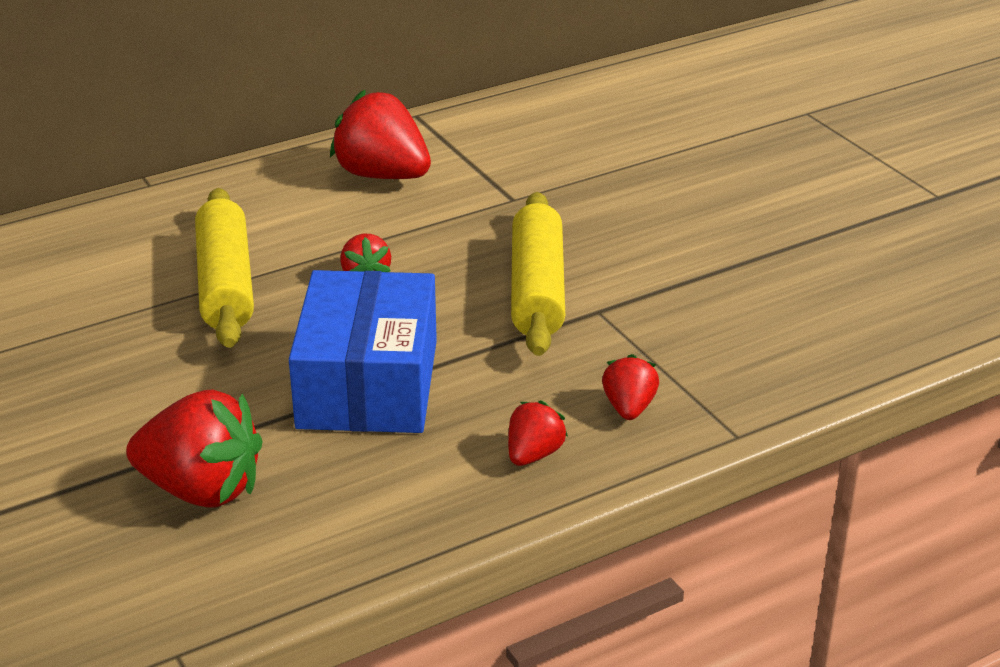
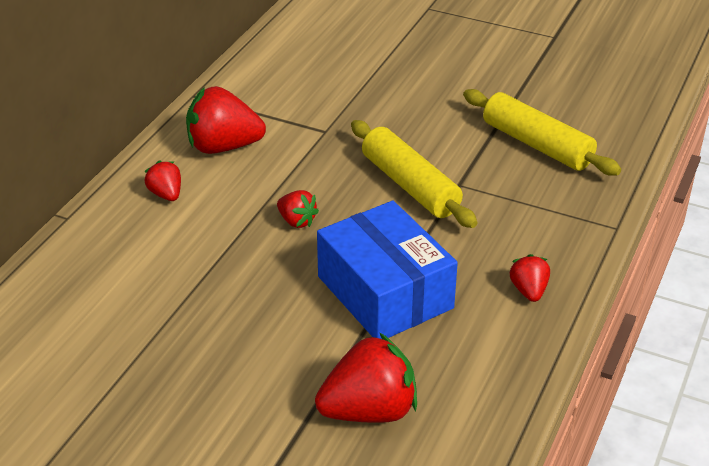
camera: 35 degrees left, 5 degrees up
(225, 284) = (212, 266): yellow rolling pin -> yellow rolling pin (536, 145)
(629, 408) = (545, 237): red strawberry -> red strawberry (166, 194)

